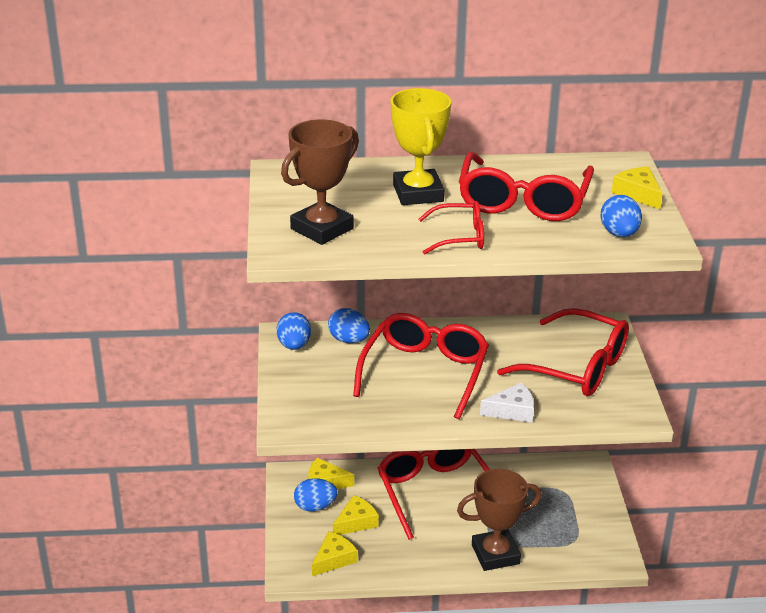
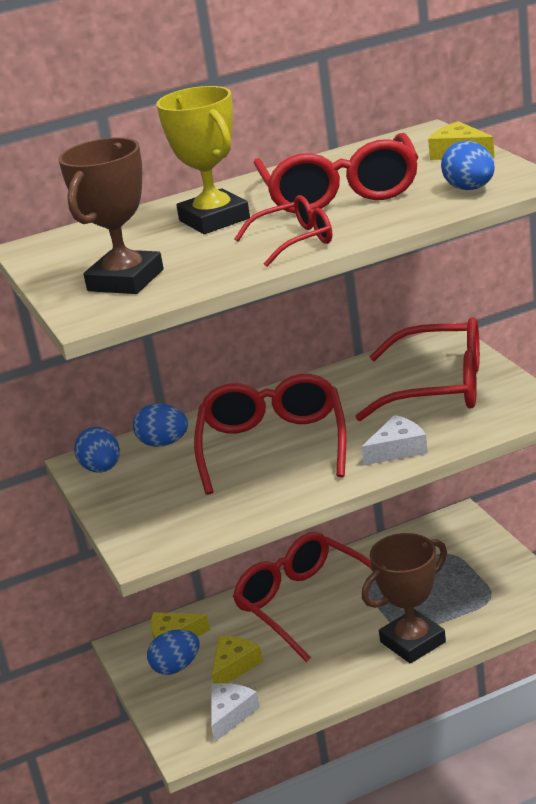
camera: 15 degrees left, 5 degrees down
(334, 559) = (230, 714): yellow cheese -> white cheese

